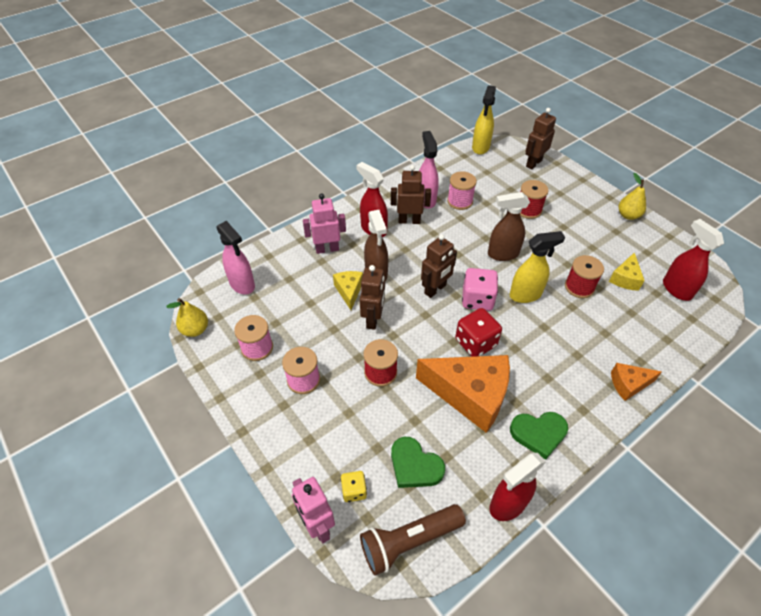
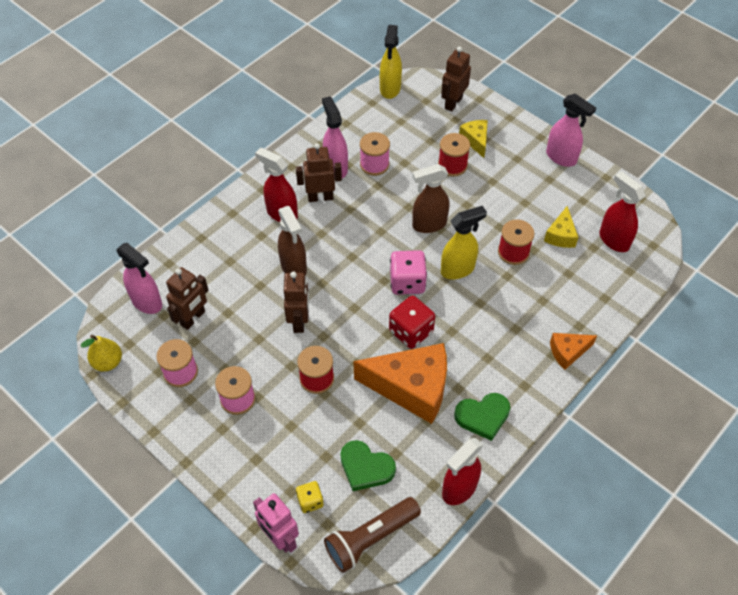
camera: 10 degrees left, 5 degrees up
(327, 249) = (233, 245): pink robot -> none
(349, 291) = (267, 293): yellow cheese -> yellow cheese (475, 140)
(435, 289) = (361, 277): brown robot -> brown robot (193, 318)
(628, 215) = (561, 157): yellow pear -> pink spray bottle

